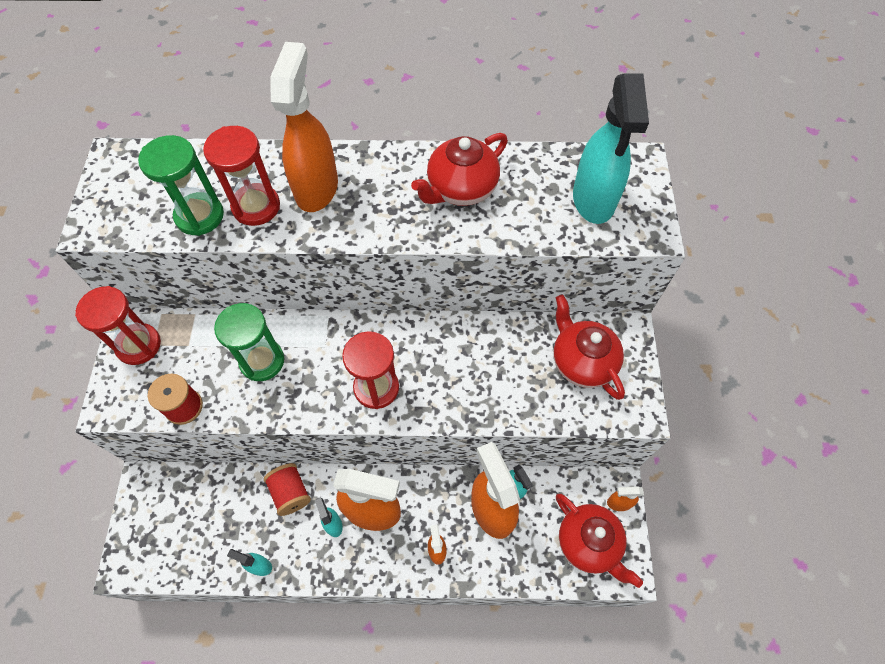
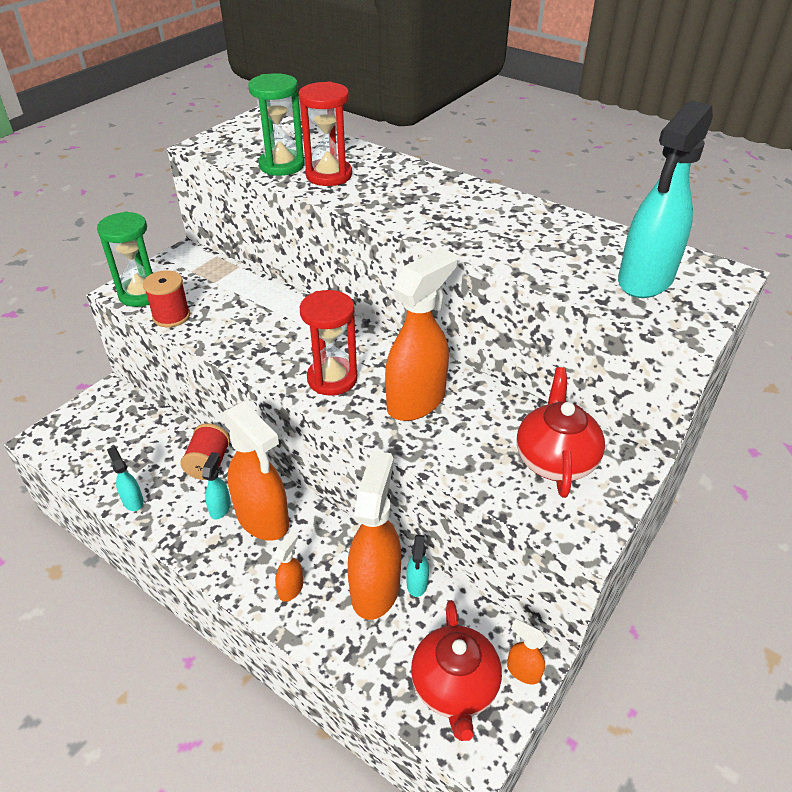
camera: 35 degrees right, 20 degrees down
(138, 345) = (181, 266): red hourglass -> none
(262, 361) = (258, 317): green hourglass -> green hourglass (141, 294)
(317, 187) = (388, 182): orange spray bottle -> orange spray bottle (417, 401)
(461, 189) = (514, 226): red teapot -> none

